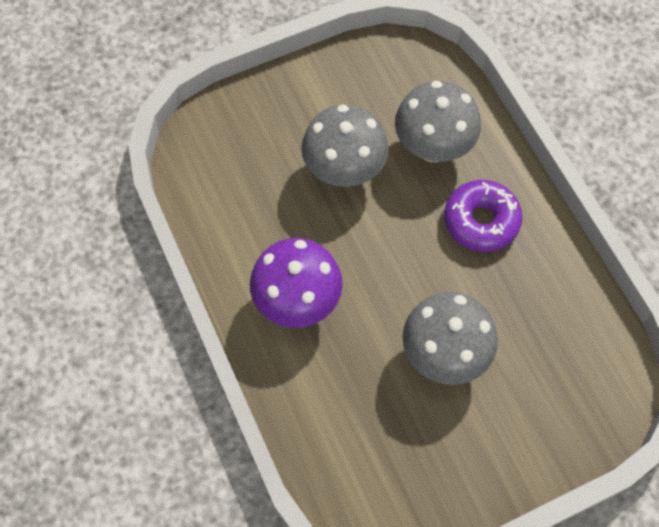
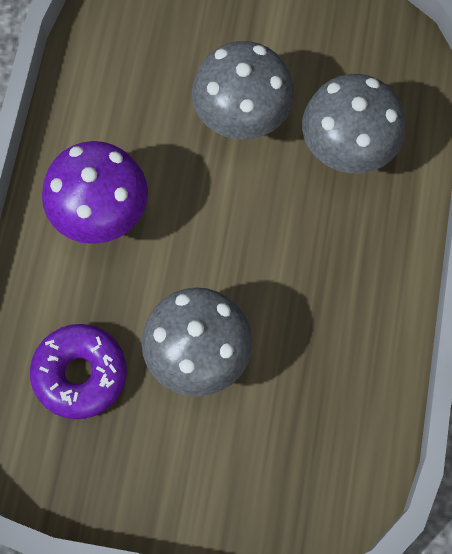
camera: 35 degrees right, 5 degrees up
(481, 221) = (337, 252): purple donut -> purple donut (80, 374)

